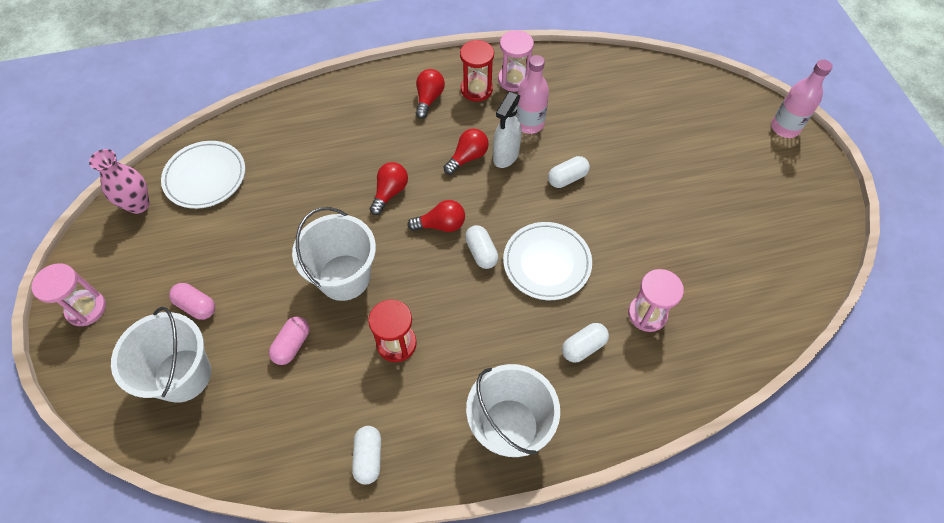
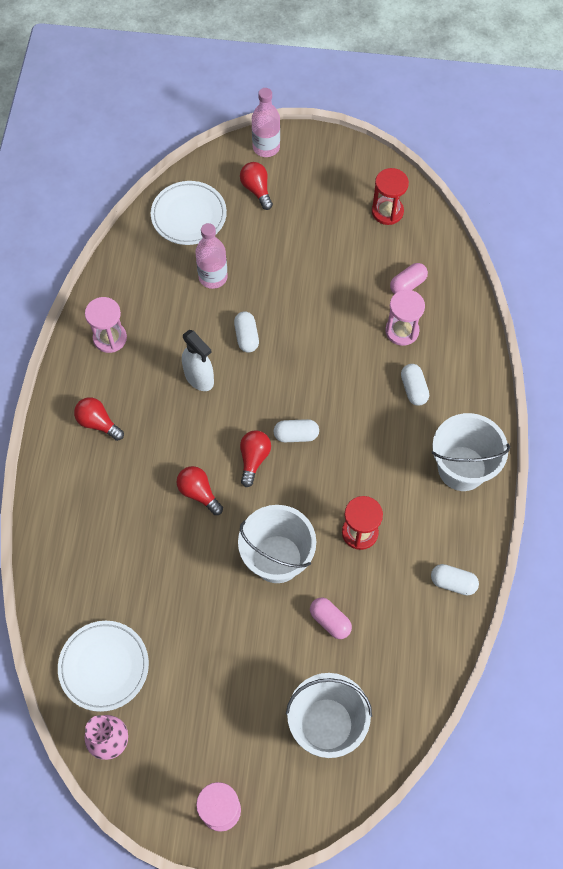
camera: 70 degrees left, 5 degrees up
(196, 306) = (258, 700): pink capsule -> pink capsule (407, 284)
(467, 157) = (187, 411): red light bulb -> red light bulb (257, 190)
(476, 89) = (106, 375): red hourglass -> red hourglass (387, 211)
(529, 124) = (171, 344): pink bottle -> pink bottle (213, 277)
(546, 263) = (327, 386): white plate -> white plate (189, 215)

